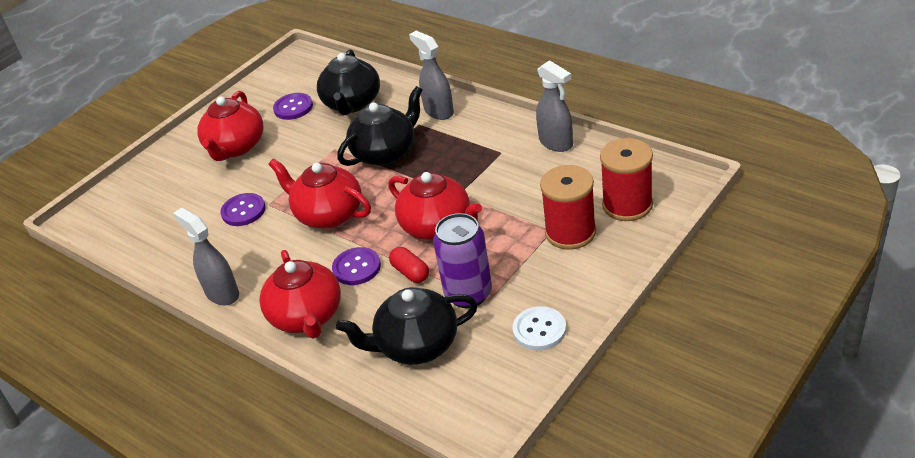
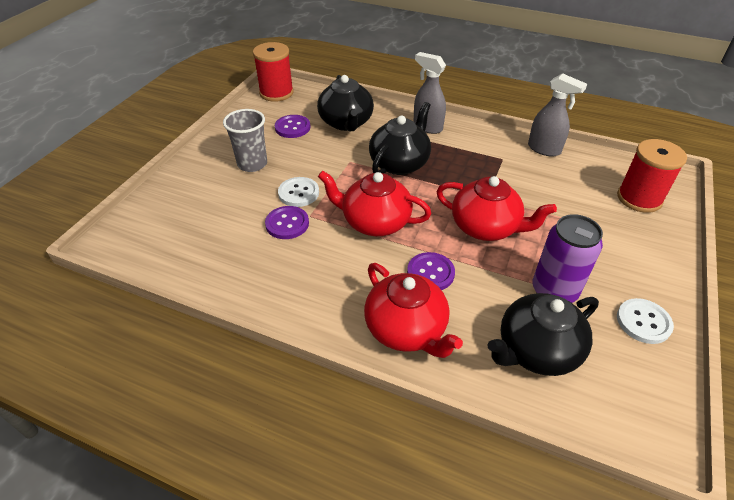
camera: 20 degrees left, 5 degrees up
(222, 293) = (302, 312): grey spray bottle -> none
(236, 147) = (252, 164): red teapot -> grey cup
(268, 180) = (298, 193): none -> white button
(410, 272) = (486, 274): red capsule -> none
(570, 232) = (608, 225): red spool -> red spool (276, 93)

